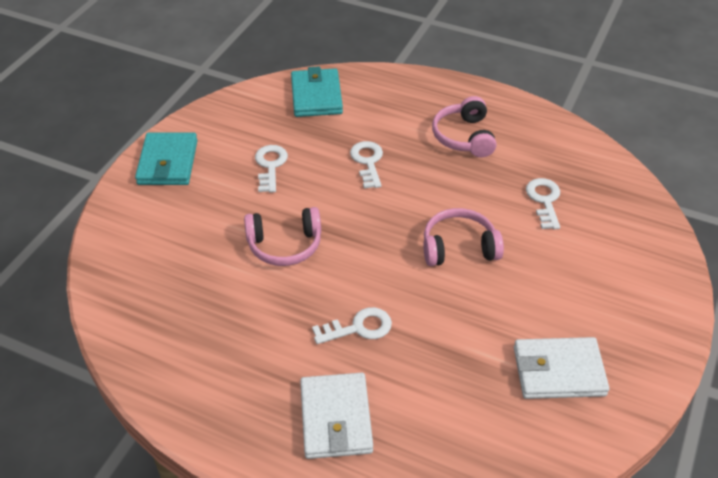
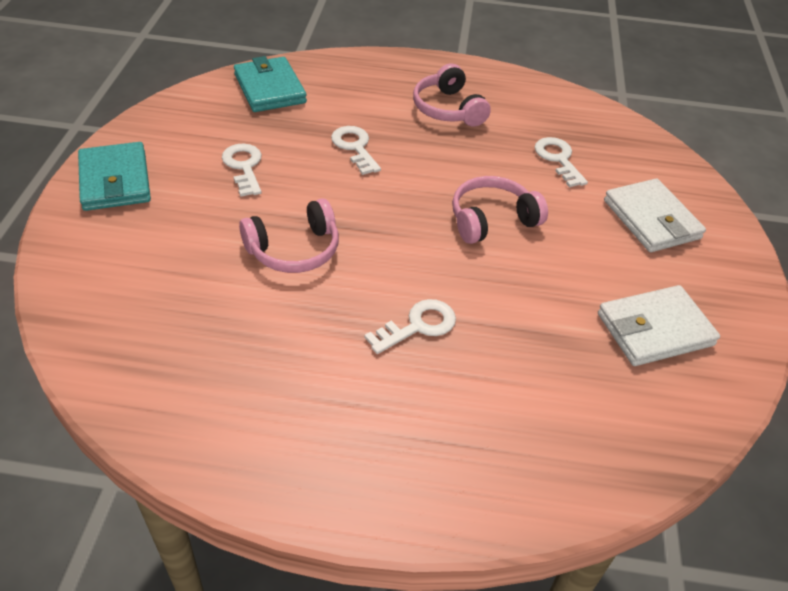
camera: 20 degrees left, 0 degrees up
(336, 418) = (434, 436): white wallet -> white wallet (651, 219)

